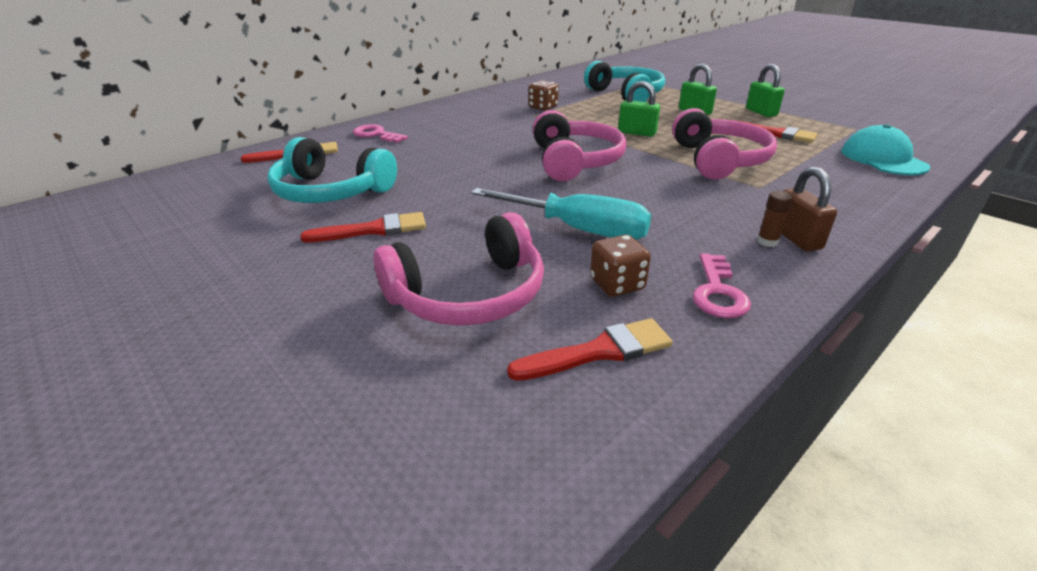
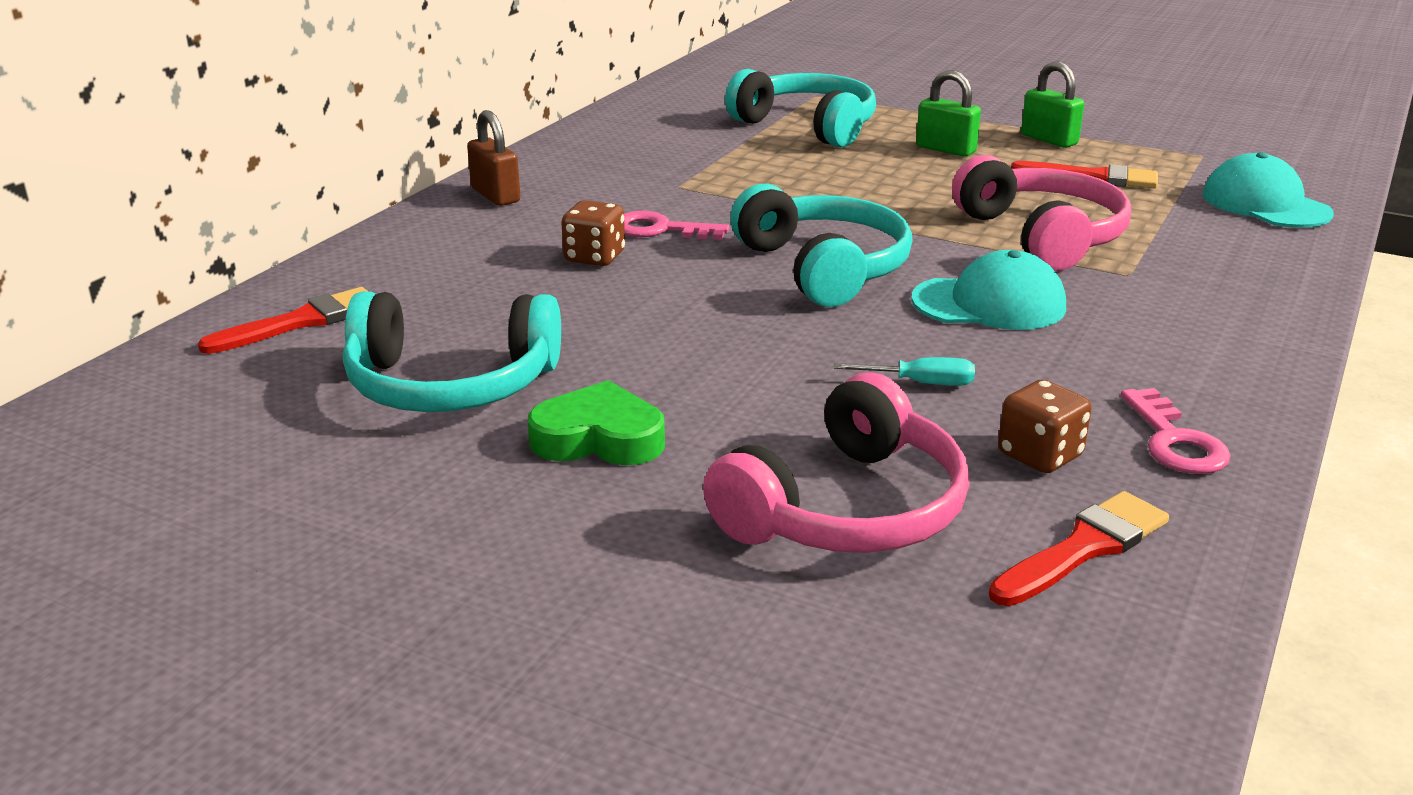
camera: 20 degrees left, 5 degrees down
(373, 230) = (599, 438): red brush -> green heart
(376, 135) = (418, 261): pink key -> pink key (660, 229)
(543, 107) = (682, 168): brown dice -> brown dice (594, 257)
(575, 161) = (824, 268): pink headphones -> turquoise headphones
(577, 229) = (920, 383): turquoise screwdriver -> turquoise screwdriver, size x0.46
(637, 133) = (883, 201): green padlock -> none
(656, 191) = (989, 303): none -> turquoise cap
(767, 241) = (1191, 358): brown glue stick -> none
(796, 238) = (1224, 347): brown padlock -> brown padlock (495, 195)

